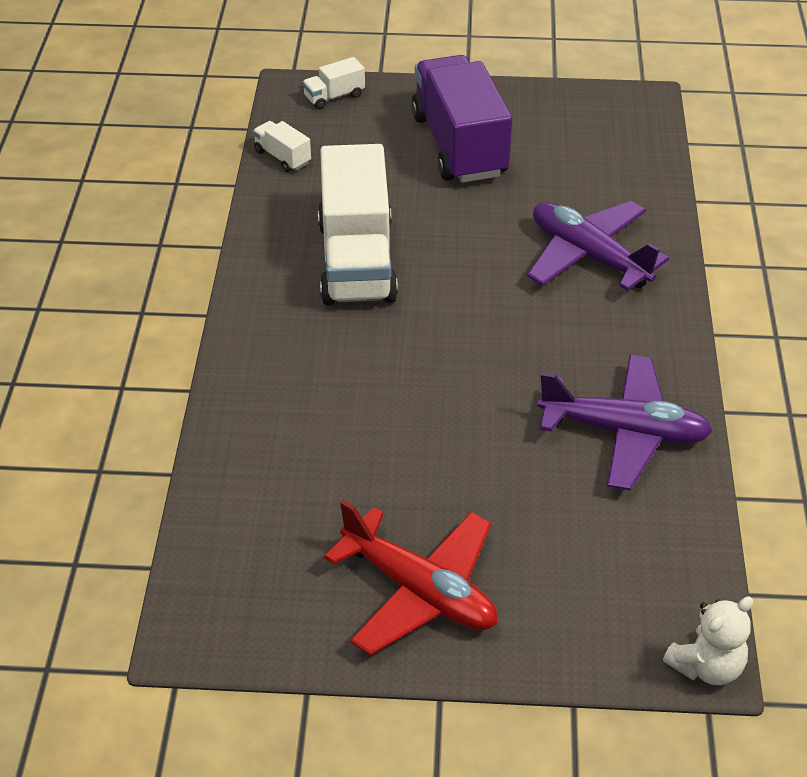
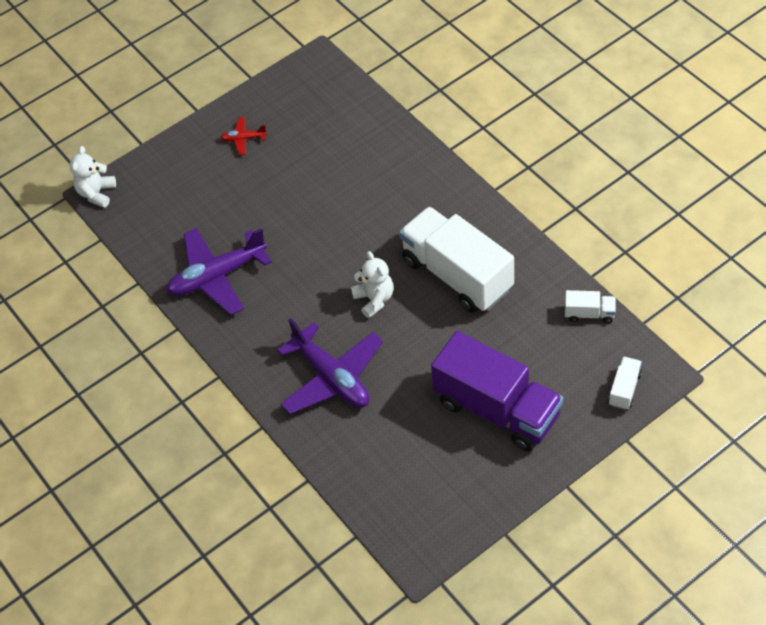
camera: 145 degrees right, 10 degrees up
(419, 591) = (244, 139): red plane -> red plane, size x0.46
(468, 293) = (374, 299): none -> white teddy bear
(589, 256) = (332, 377): purple plane -> purple plane turned 45 degrees clockwise

